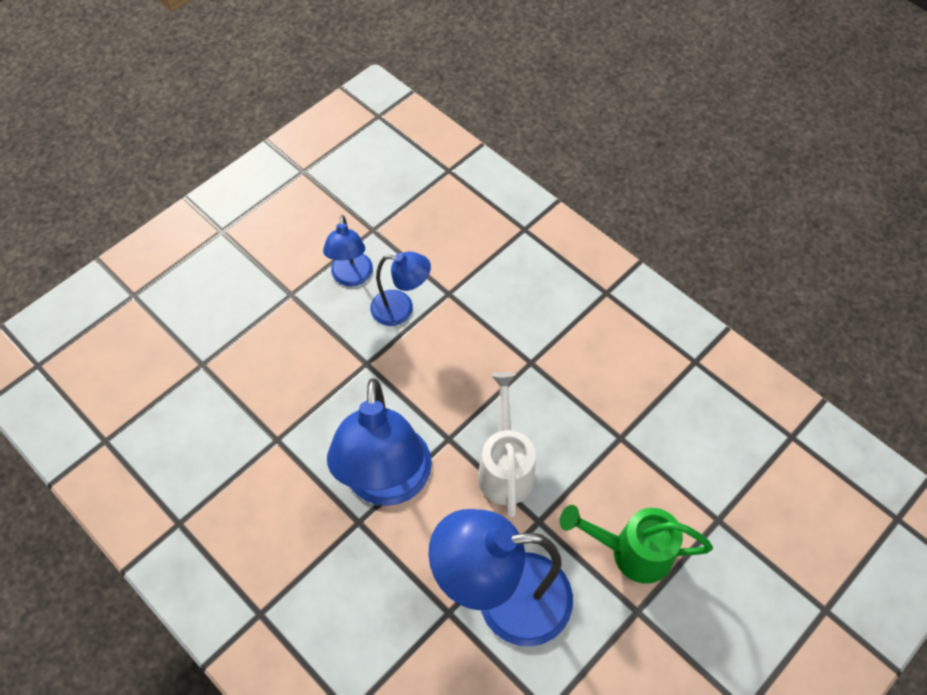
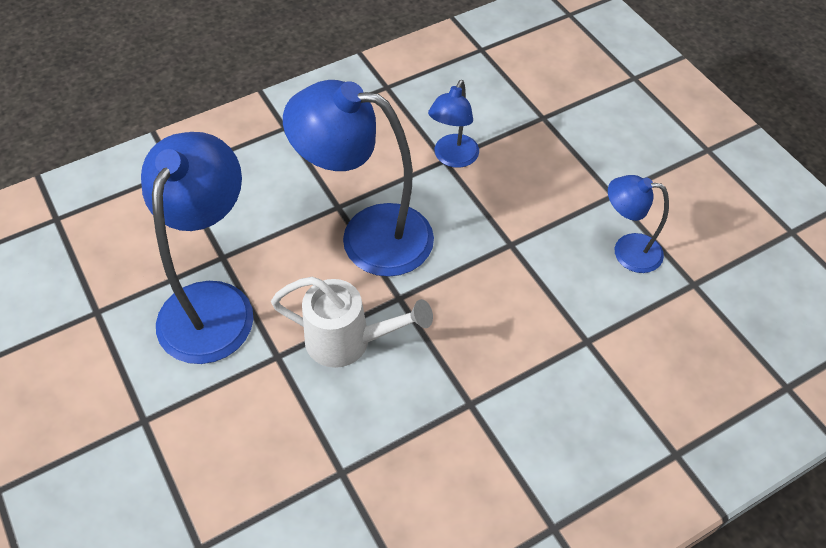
camera: 105 degrees right, 5 degrees down
(401, 309) = (574, 289): blue lamp -> blue lamp (452, 158)
(631, 551) = (206, 436): green watering can -> none

